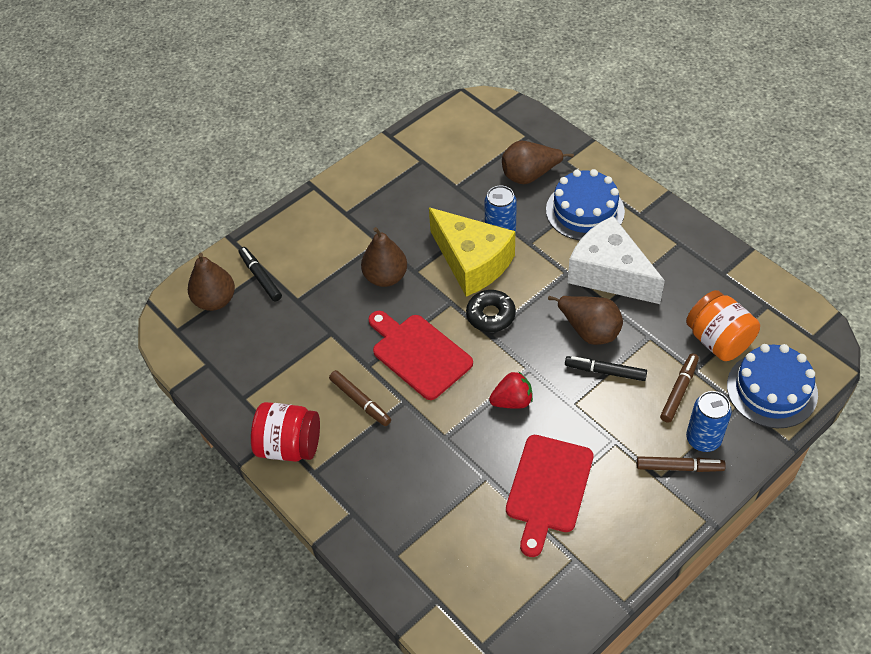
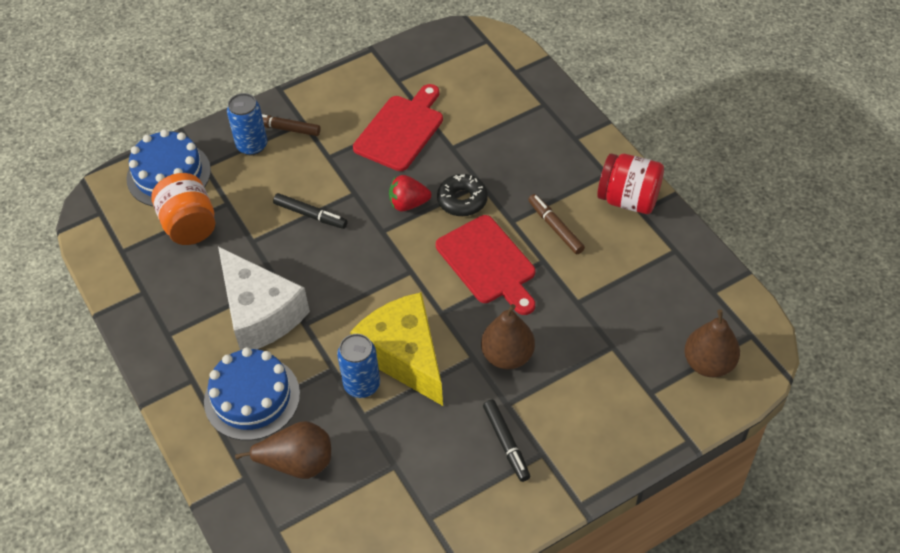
camera: 170 degrees left, 0 degrees up
(260, 277) = (654, 383): black marker -> black marker (506, 443)
(490, 315) = (403, 290): black donut -> black donut (462, 200)
(589, 330) = (308, 256): brown pear -> none
(679, 391) = (251, 187): brown marker -> none

